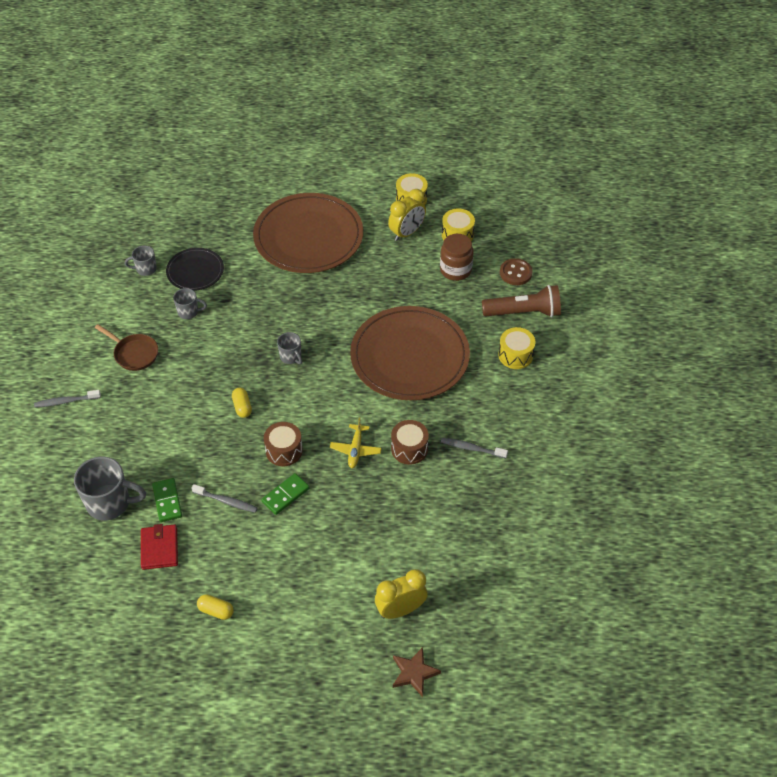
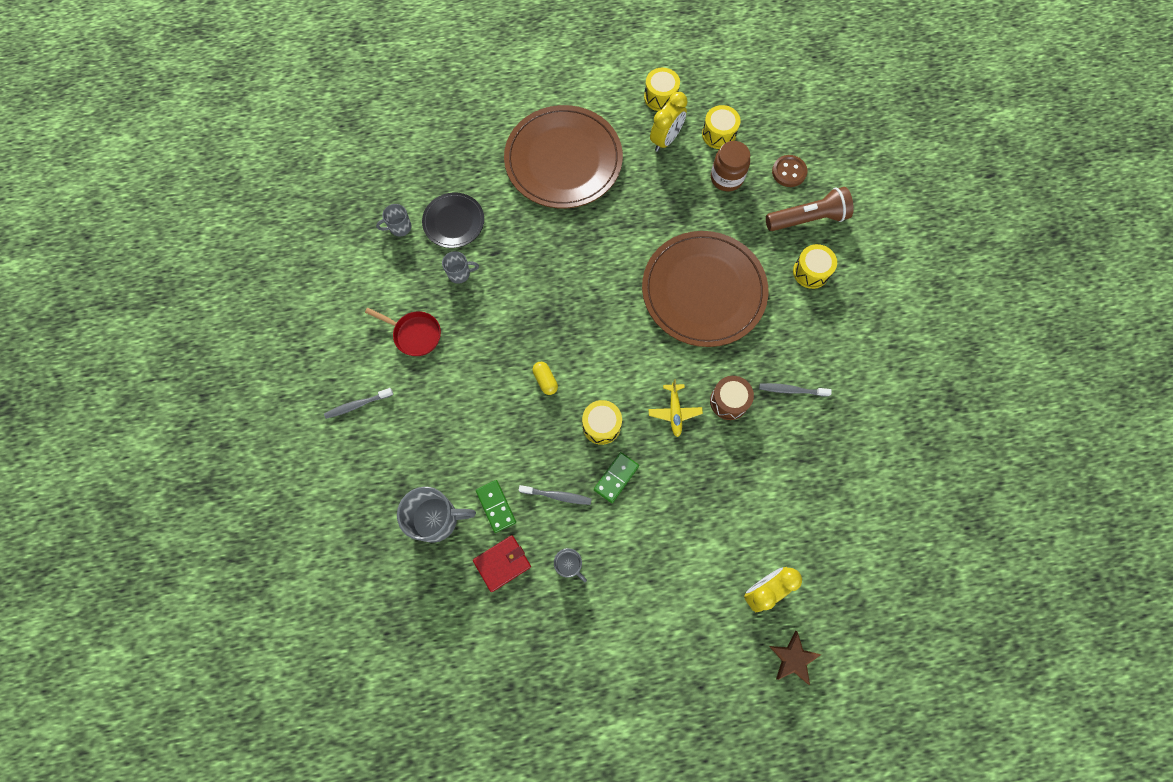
camera: 10 degrees left, 20 degrees up
(134, 353) = (414, 334): brown pan -> red pan
(159, 548) = (502, 563): red wallet -> red wallet turned 75 degrees clockwise
(216, 611) = (578, 625): yellow capsule -> none
(284, 450) = (601, 425): brown drum -> yellow drum
(291, 357) = (581, 311): grey mug -> grey mug (569, 565)

